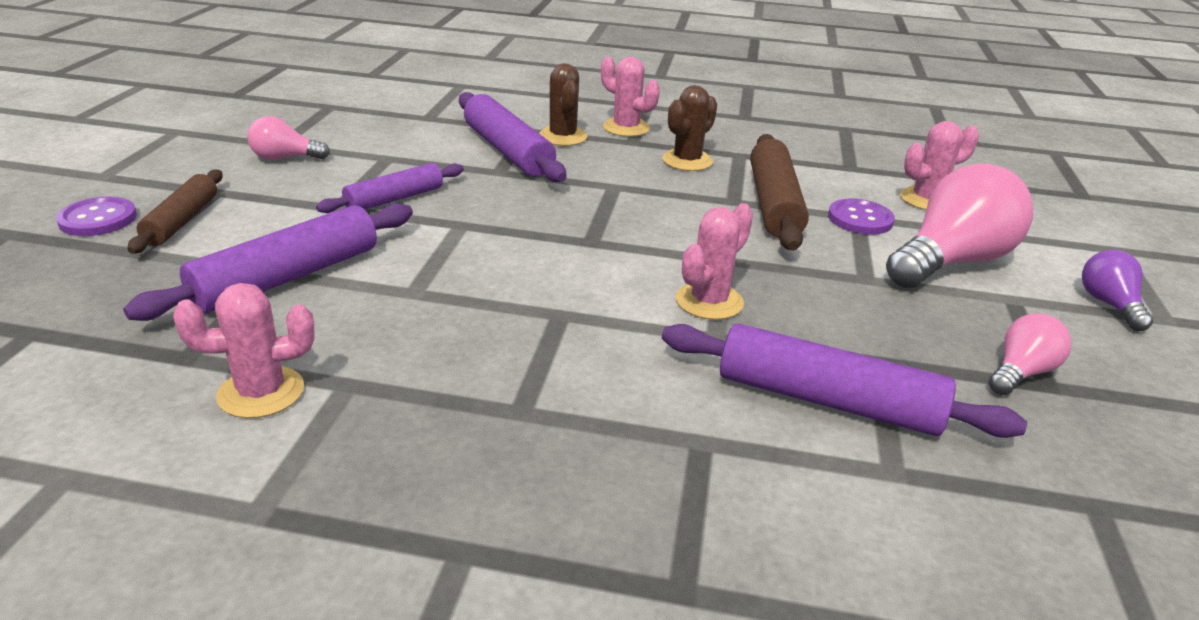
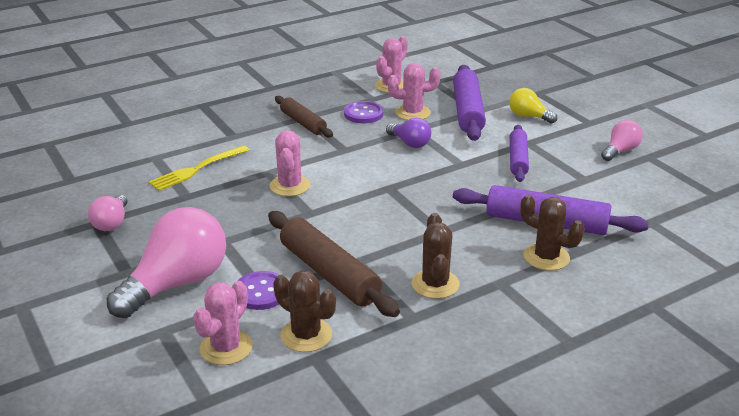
camera: 140 degrees right, 0 degrees up
(98, 219) = (586, 93): purple button -> purple button (363, 114)
(182, 221) = (560, 107): brown rolling pin -> brown rolling pin (303, 123)
(247, 231) = (528, 116): none -> yellow light bulb
(626, 128) = (530, 297): pink cactus -> pink cactus (412, 113)
(827, 400) = (197, 169): purple rolling pin -> yellow fork
(845, 179) = (306, 335): none -> brown cactus
(951, 262) = (177, 283): pink light bulb -> pink light bulb turned 150 degrees counterclockwise
(1109, 304) = (61, 299): purple light bulb -> purple light bulb (410, 143)

